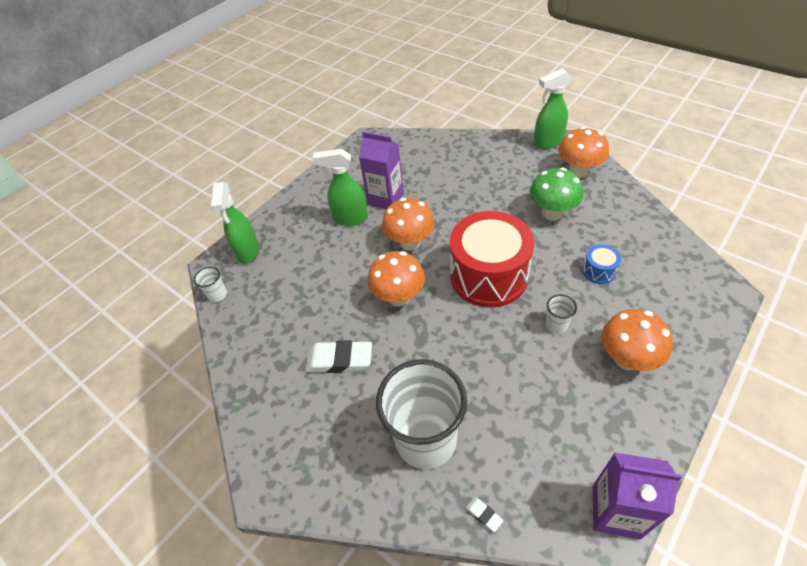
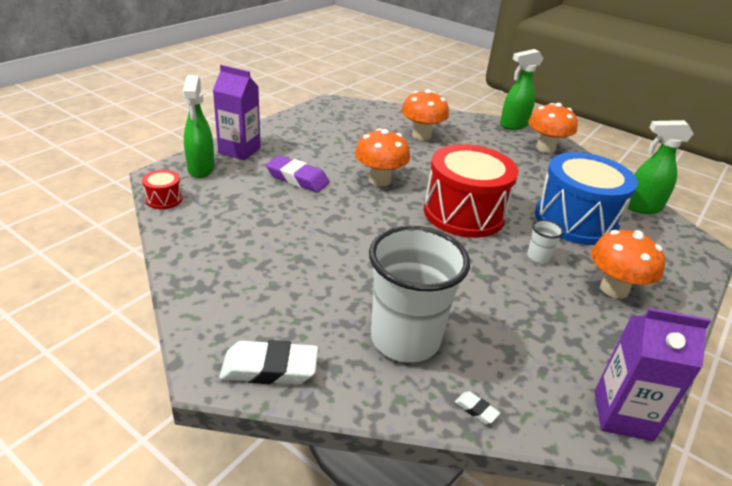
camera: 10 degrees left, 15 degrees down
(218, 295) = (164, 199): white cup -> red drum
(334, 251) = (297, 178): none -> purple eraser
(340, 360) = (304, 264): white eraser -> white eraser (269, 368)
(350, 218) = (315, 156): green spray bottle -> green spray bottle (641, 207)
(385, 198) = (352, 146): purple carton -> purple carton (239, 150)
(398, 297) = (369, 220): orange mushroom -> orange mushroom (421, 135)
(552, 213) = (523, 174): green mushroom -> none
(598, 271) = (575, 220): blue drum -> blue drum, size x2.42

